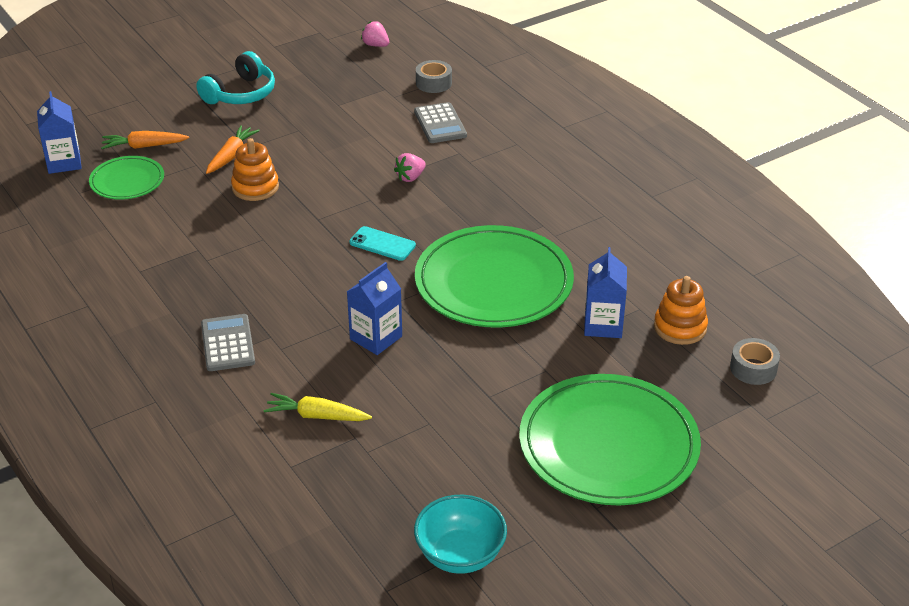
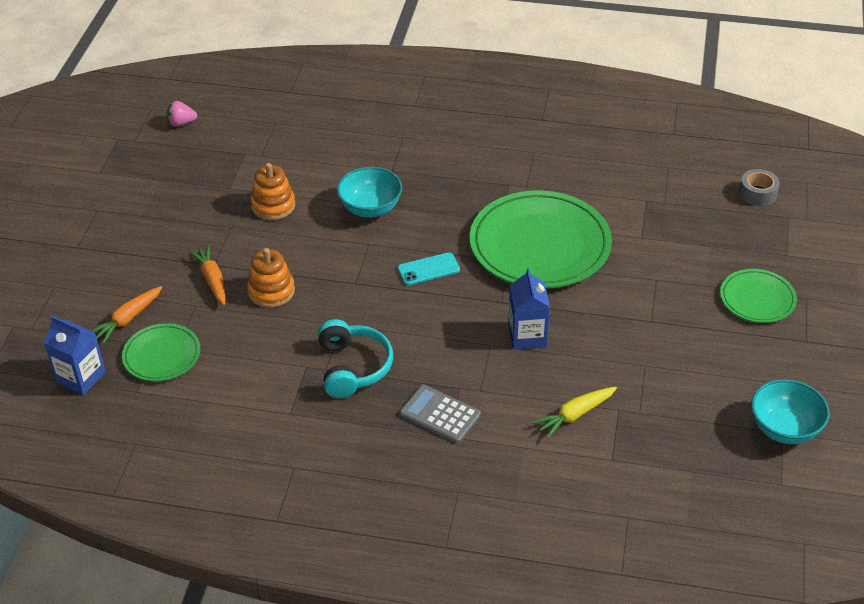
camera: 45 degrees left, 5 degrees up
(241, 94) = (137, 227): turquoise headphones -> turquoise headphones (353, 367)
(410, 177) = (370, 208): pink strawberry -> turquoise bowl
(433, 83) = (274, 127): grey tape -> none
(440, 124) = (328, 155): grey calculator -> none
(603, 325) = (643, 226): blue carton -> none
(608, 445) = (757, 299): green plate -> green plate, size x0.51
(680, 327) = (685, 196): orange stacking toy -> orange stacking toy (273, 206)

